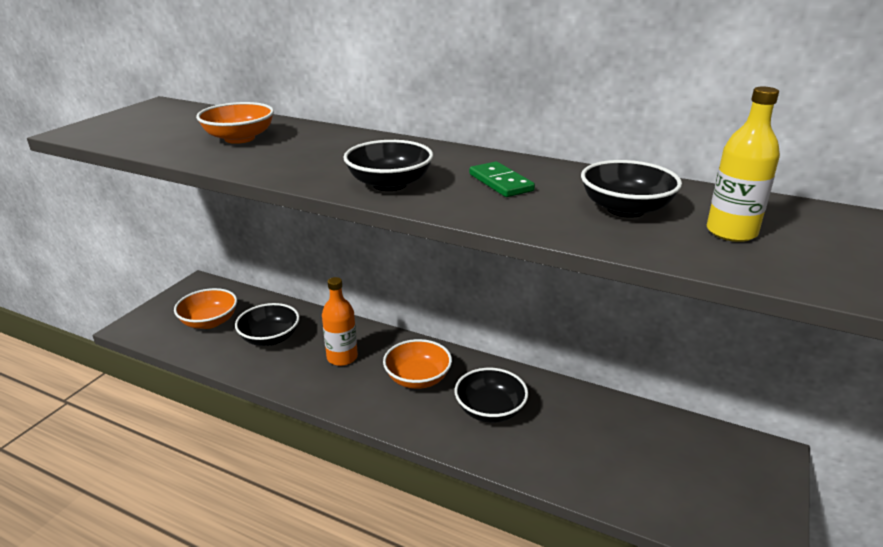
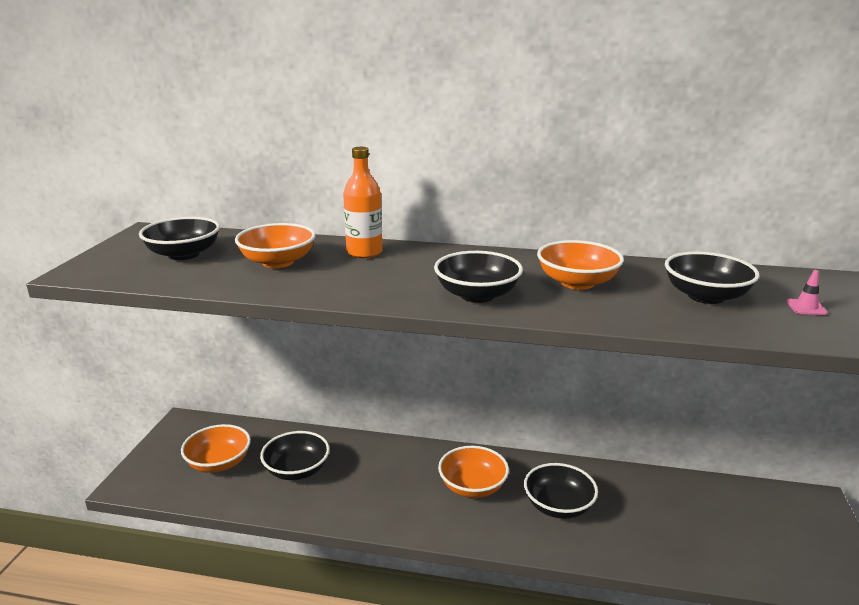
camera: 15 degrees left, 5 degrees down
(168, 125) = (184, 254): none -> black bowl
(342, 357) = (385, 478): orange bottle -> orange bottle (364, 252)
(501, 182) = (577, 282): green domino -> orange bowl
(731, 232) = (806, 307): yellow bottle -> pink traffic cone

